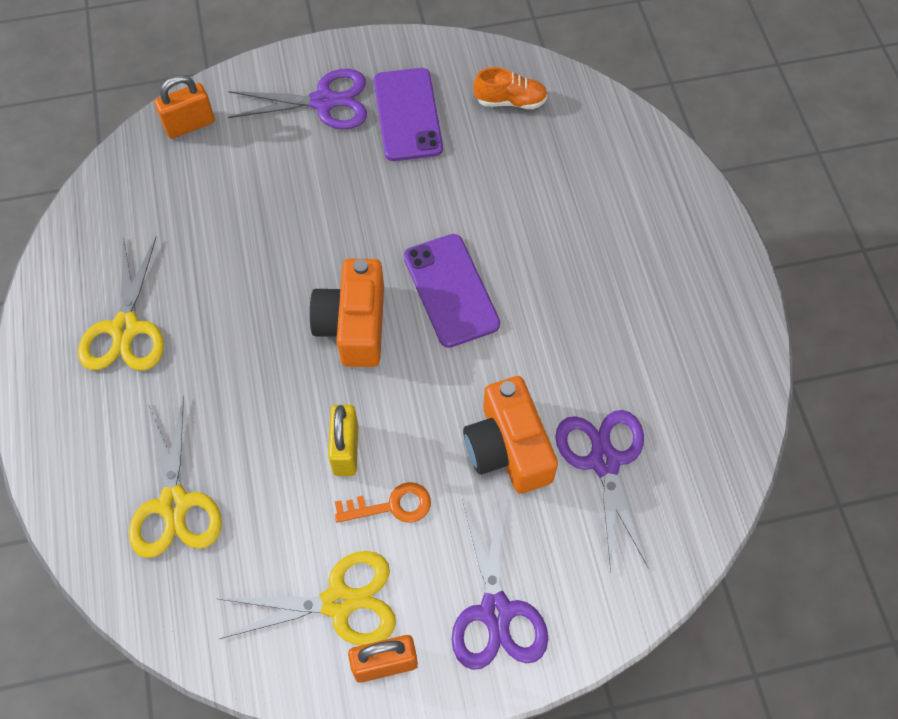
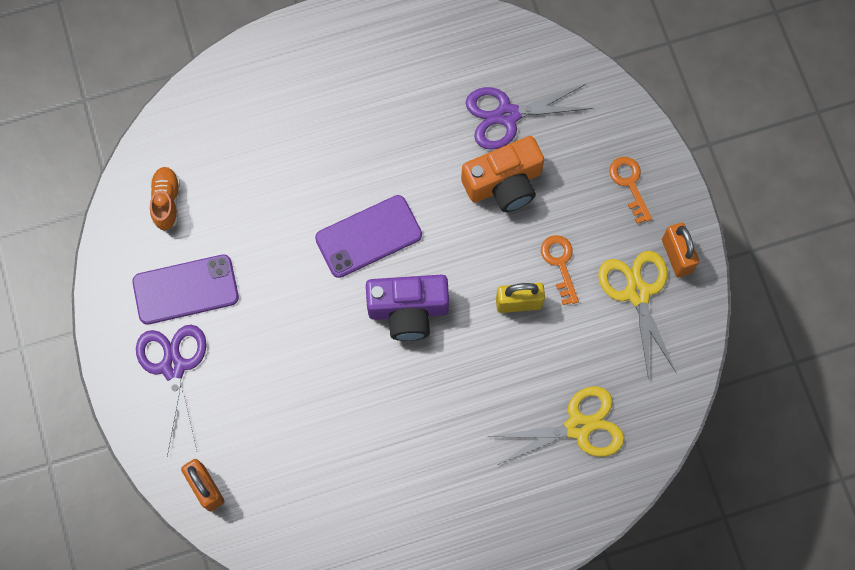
camera: 95 degrees left, 10 degrees up
(125, 328) = (428, 500): yellow scissors -> none
(353, 325) = (408, 310): orange camera -> purple camera
(496, 611) = (629, 184): purple scissors -> orange key

